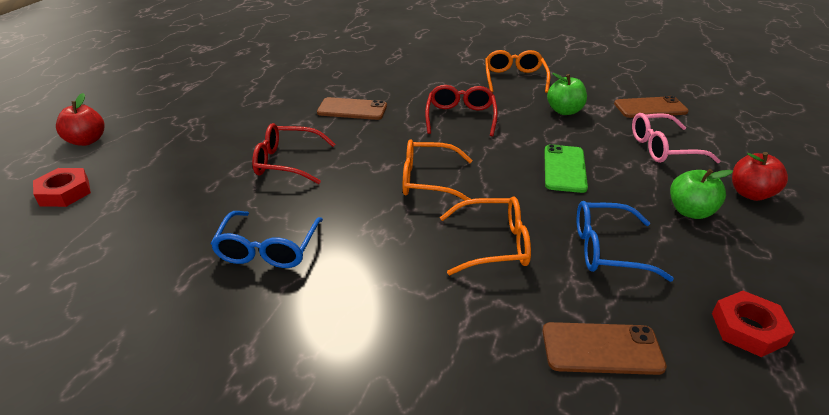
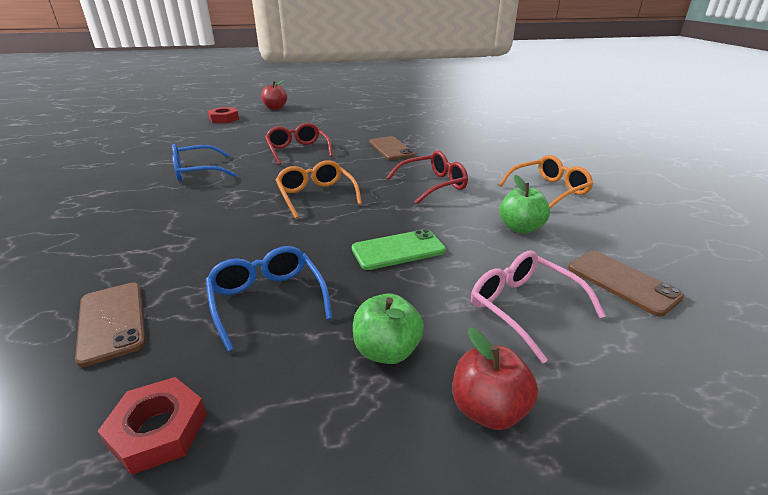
camera: 60 degrees right, 5 degrees down
(493, 244) = (243, 241): orange glasses -> none

